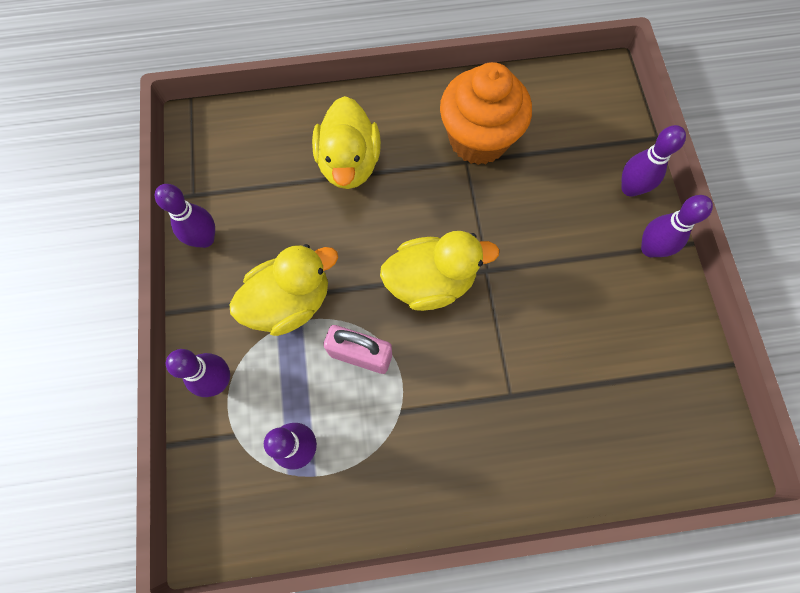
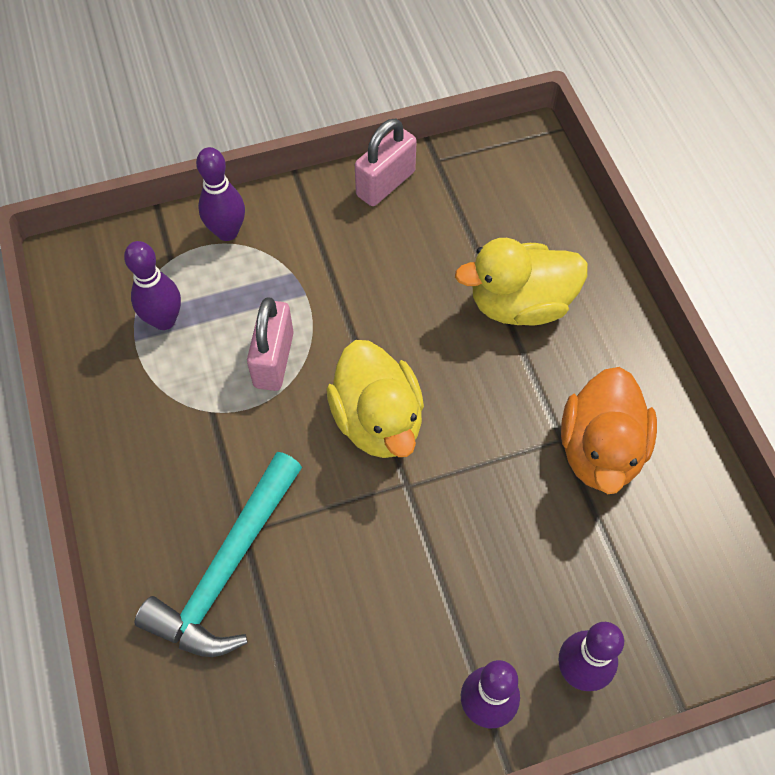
camera: 80 degrees right, 10 degrees down
(205, 239) = (385, 183): purple bowling pin -> pink padlock
(290, 302) = (326, 278): yellow duck -> none
(478, 139) = (600, 450): orange cupcake -> orange duck
(539, 412) = (227, 569): none -> turquoise hammer

